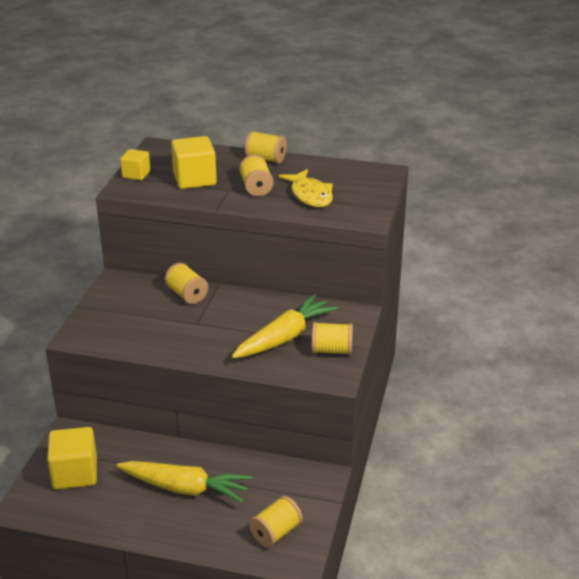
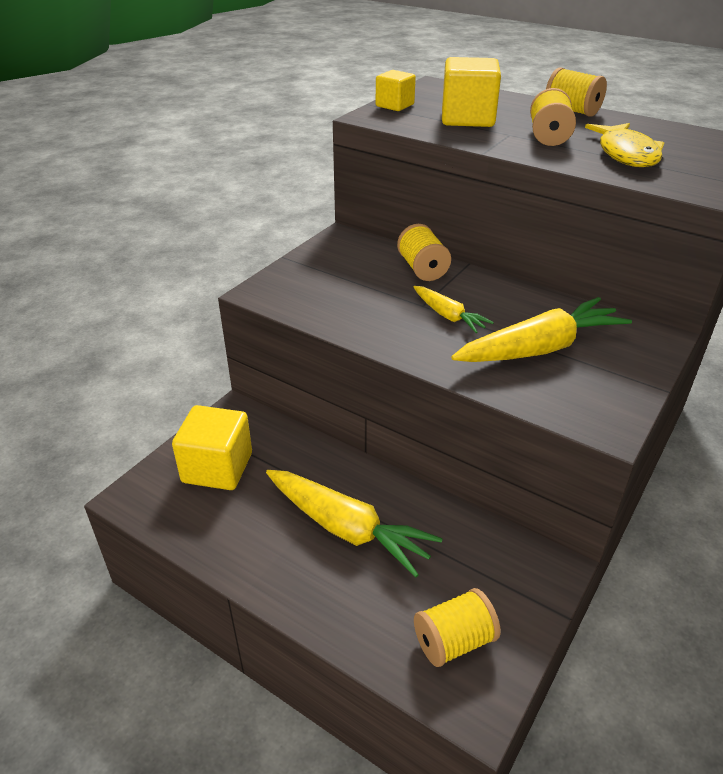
camera: 20 degrees right, 5 degrees up
(217, 327) = (448, 316): none -> yellow carrot
(331, 350) = (608, 381): yellow spool -> none

